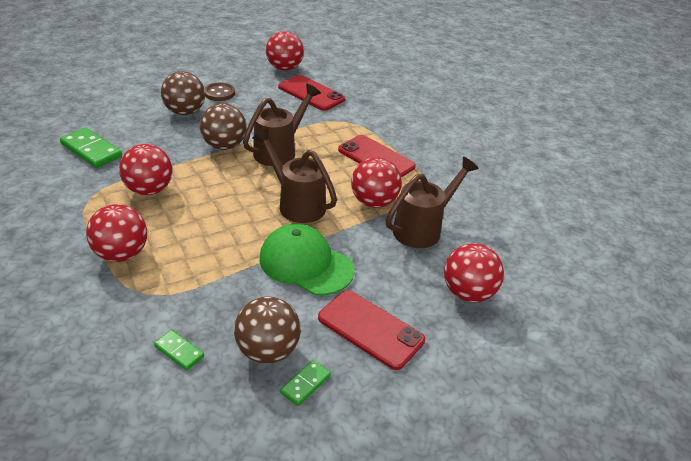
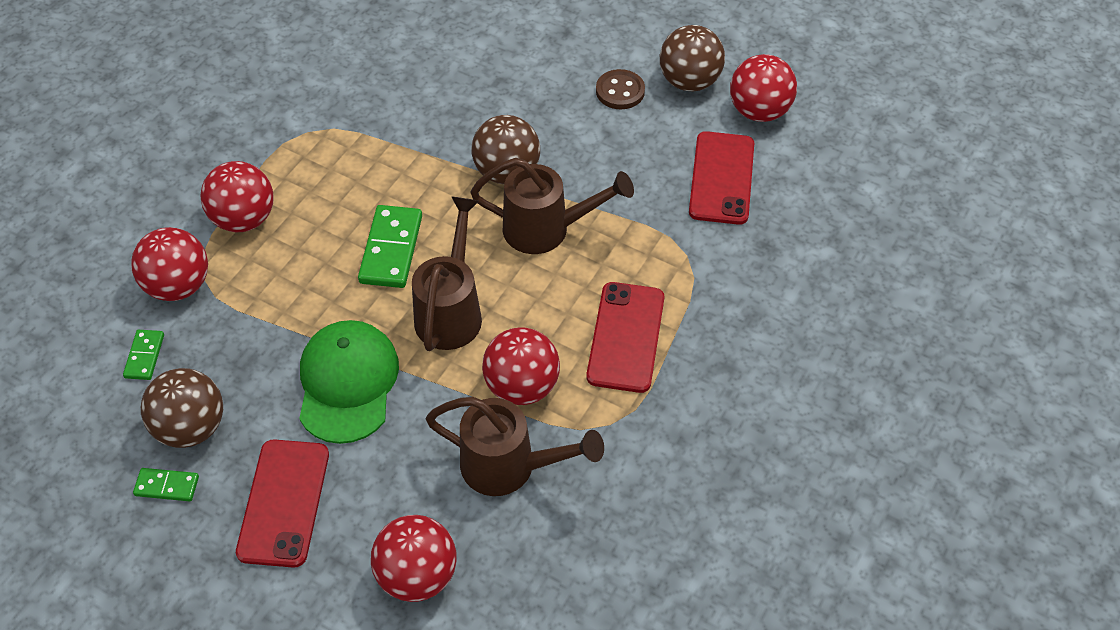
camera: 60 degrees right, 15 degrees up
(91, 150) = (390, 71): green domino -> green domino (391, 249)
(149, 190) = (363, 166): red ball -> red ball (178, 286)
(185, 112) = (543, 90): brown ball -> brown ball (689, 81)

